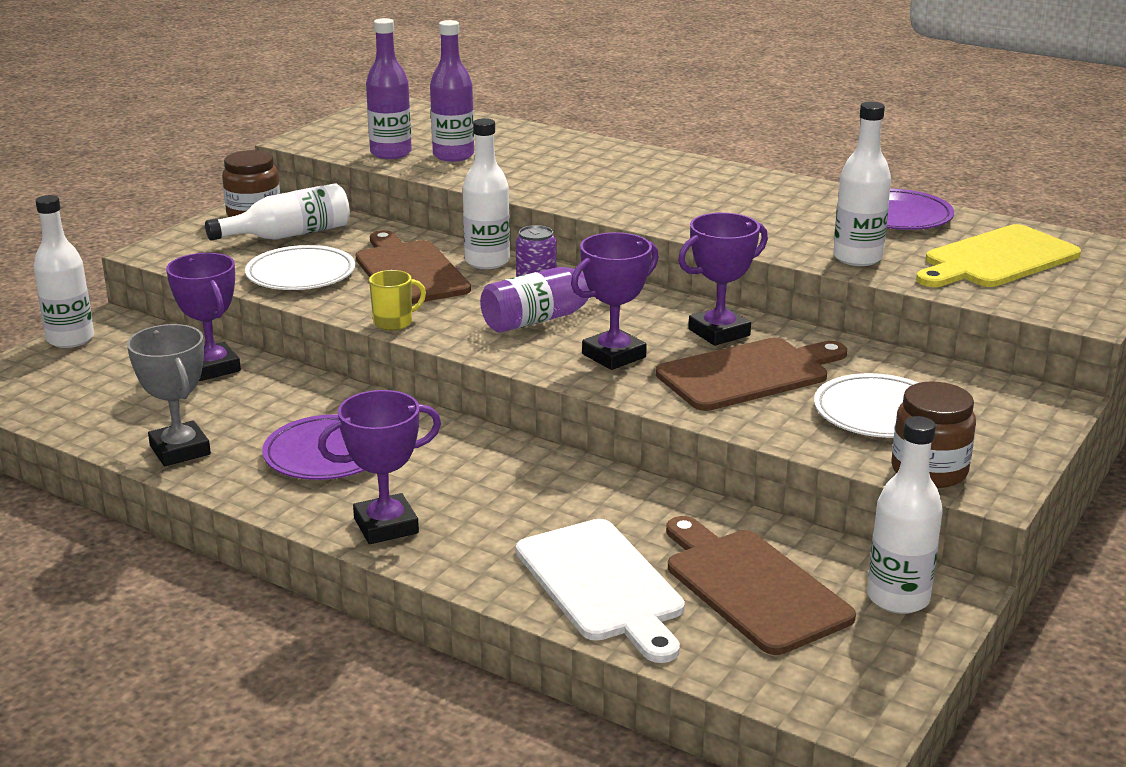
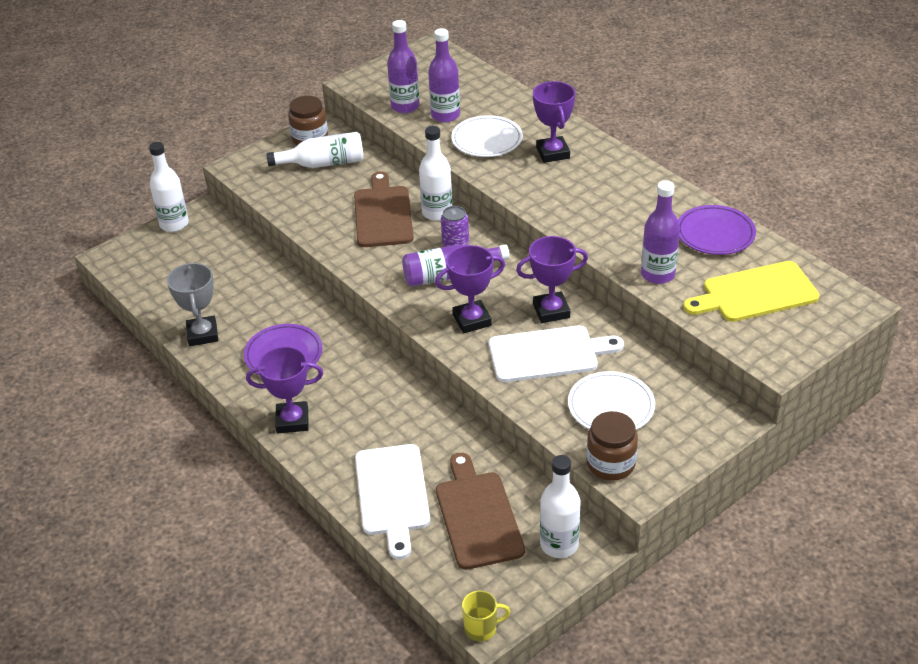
camera: 20 degrees right, 15 degrees up
(213, 368) = (247, 266): purple trophy -> purple trophy (553, 153)
(301, 274) = (314, 205): white plate -> white plate (487, 140)
(394, 322) = (351, 263): yellow mug -> yellow mug (481, 628)
(748, 374) = (548, 354): brown cutting board -> white cutting board
(857, 258) = (658, 274): white bottle -> purple bottle

